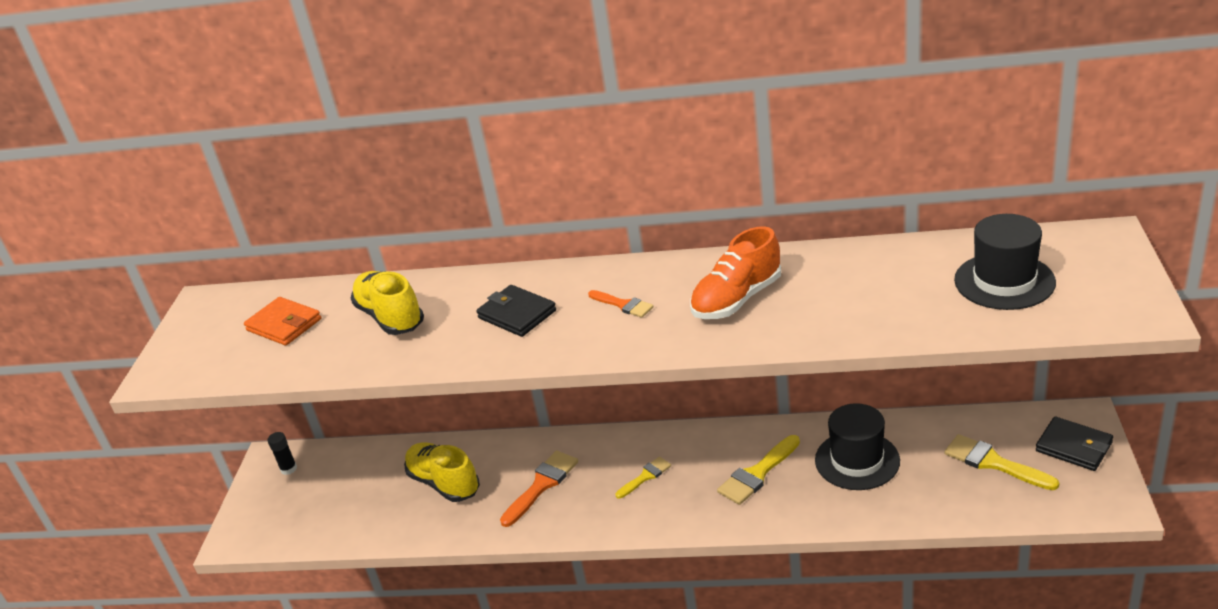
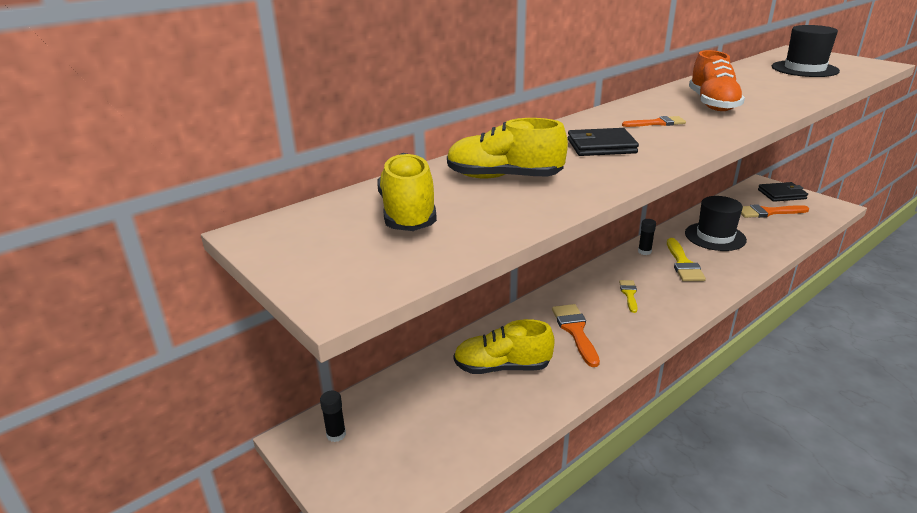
camera: 50 degrees left, 5 degrees down
(284, 325) = (408, 213): orange wallet -> yellow shoe
(746, 437) = (644, 251): none -> black glue stick
(993, 463) = (767, 212): yellow brush -> orange brush

